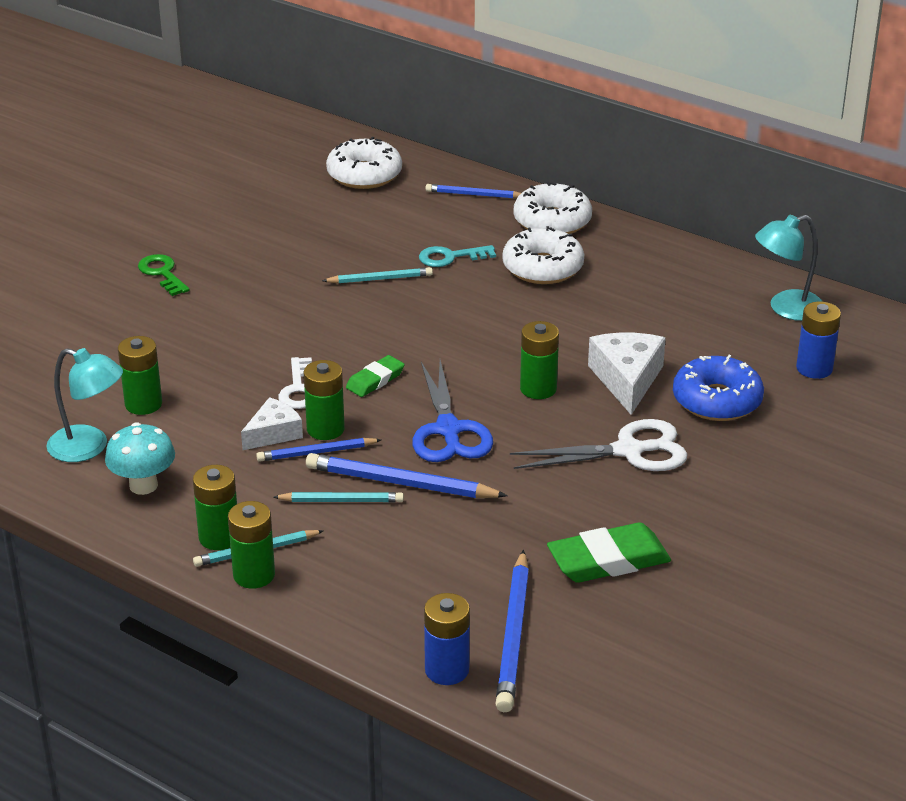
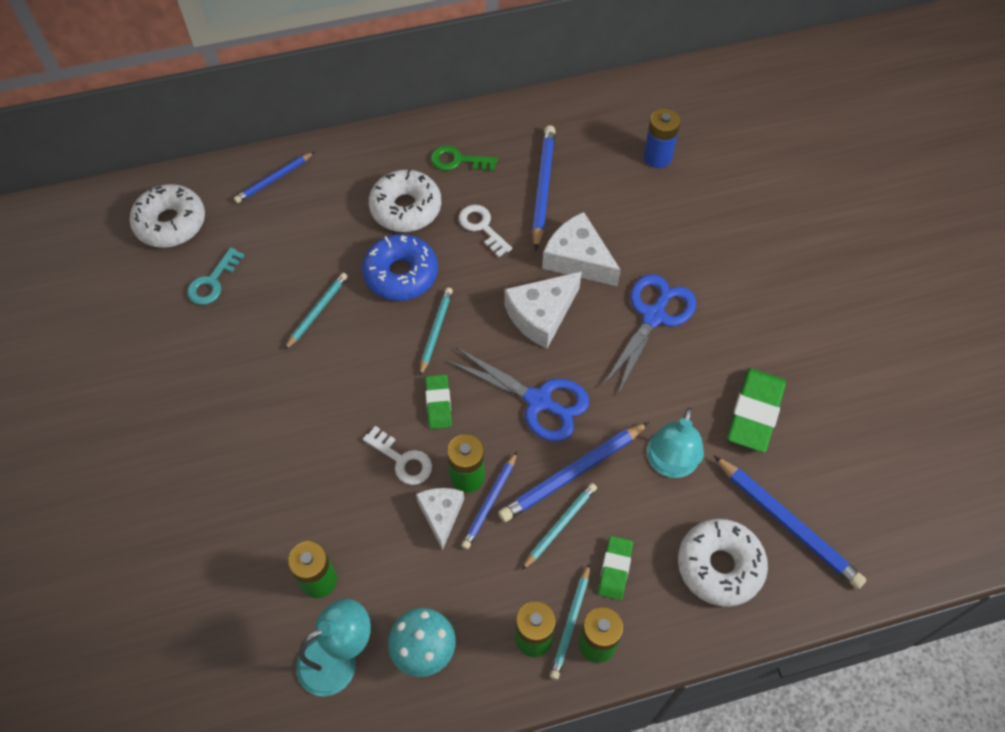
camera: 50 degrees left, 25 degrees up
(162, 273) = (154, 448): green key -> green key (458, 161)
(337, 551) = (615, 569): none -> green eraser
(443, 344) = (436, 331): none -> turquoise pencil
(447, 670) = (793, 590): blue battery -> none
(451, 257) = (336, 250): turquoise key -> turquoise key (213, 281)
(538, 389) = (541, 315): green battery -> white cheese
(552, 221) = (356, 162): white donut -> white donut (719, 566)
(582, 314) = (482, 227): none -> white key
(629, 451) = (654, 316): white scissors -> blue scissors
(676, 324) = (543, 187): none -> blue pencil
(717, 400) = (644, 230): blue donut -> blue donut (401, 274)
(786, 308) = (583, 121): turquoise lamp -> turquoise lamp (669, 464)

